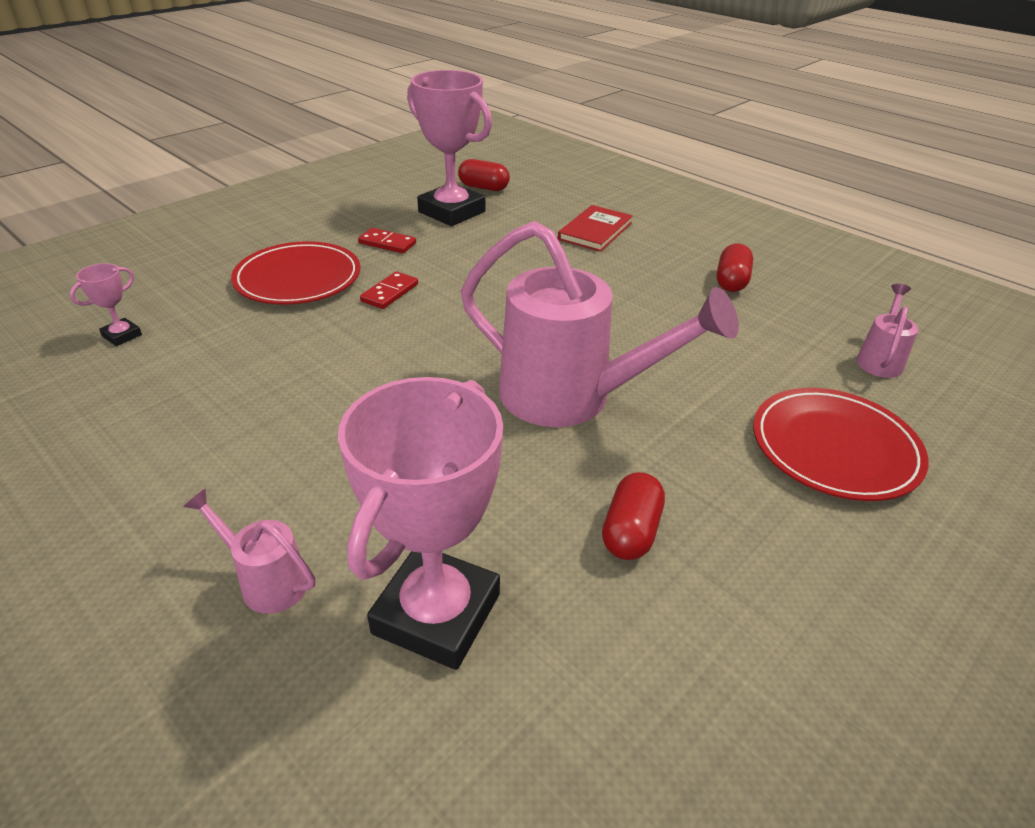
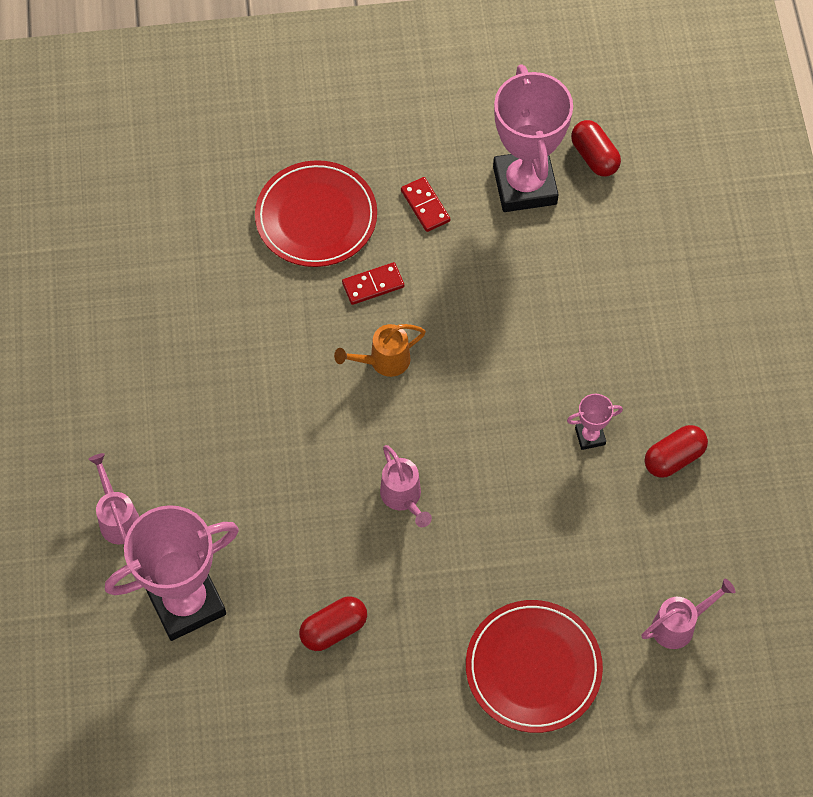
camera: 40 degrees right, 25 degrees up
(122, 335) = (150, 218): pink trophy -> pink trophy (590, 436)
(449, 327) = (384, 361): none -> orange watering can
(570, 397) = (403, 497): pink watering can -> pink watering can, size x0.44
(595, 231) = (630, 304): red book -> none

